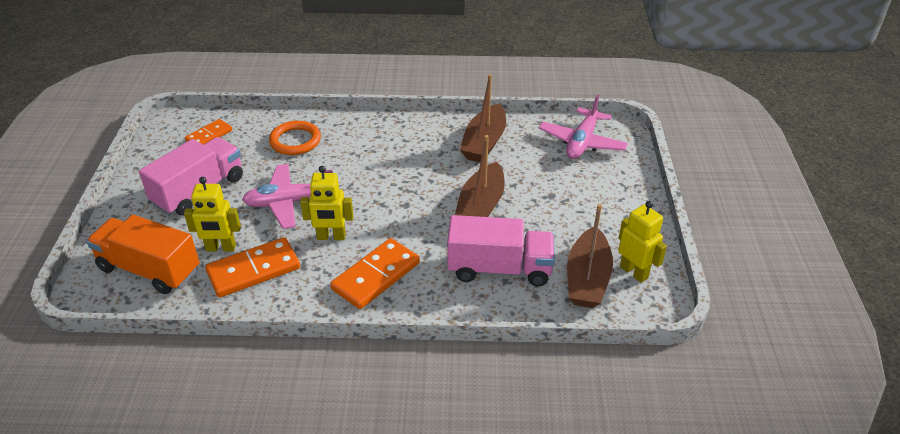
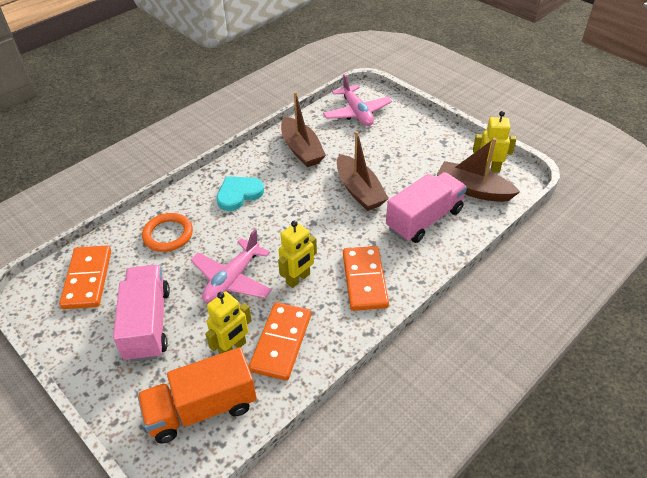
camera: 45 degrees left, 5 degrees up
(209, 135) = (88, 279): orange domino -> orange domino, size x1.65
(384, 145) = (239, 194): none -> turquoise heart
(587, 278) = (473, 190): brown boat -> brown boat turned 150 degrees clockwise

